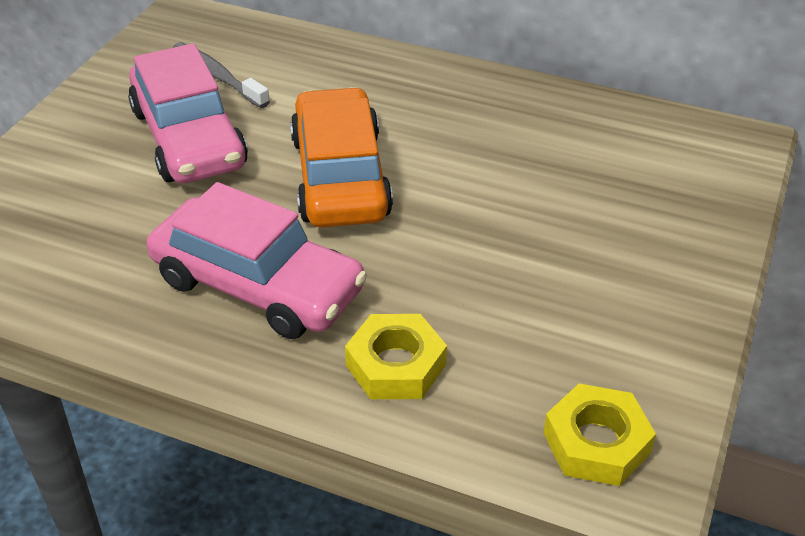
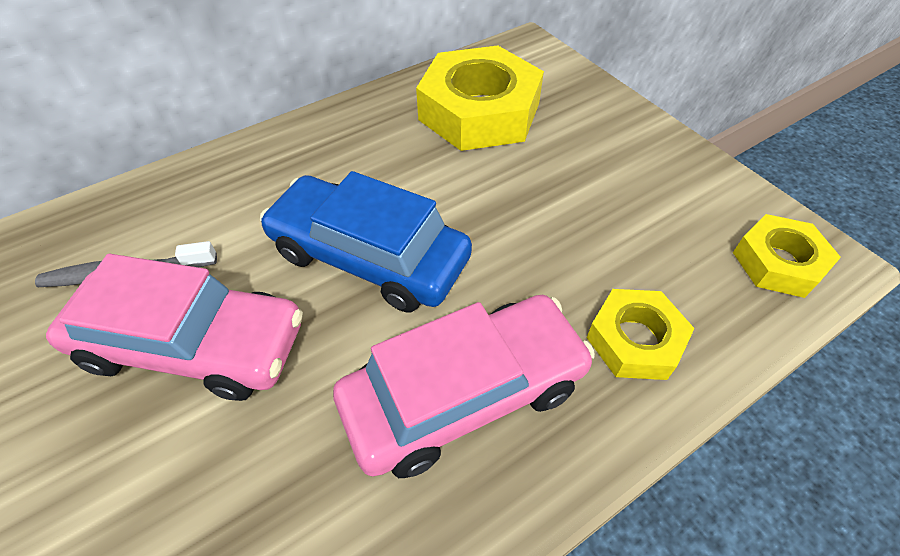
camera: 55 degrees left, 10 degrees up
(340, 176) = (369, 256): orange car -> blue car
(587, 156) = (479, 111): none -> yellow nut

